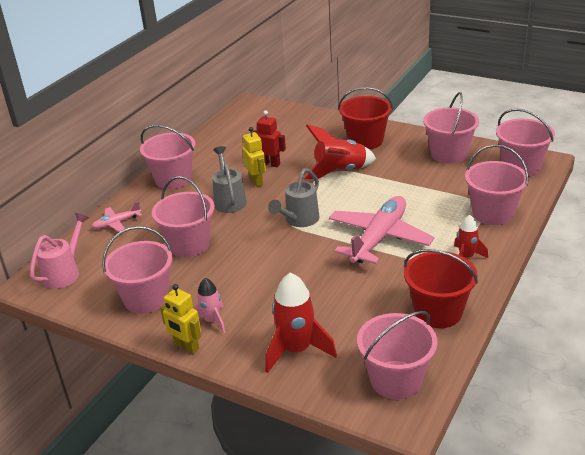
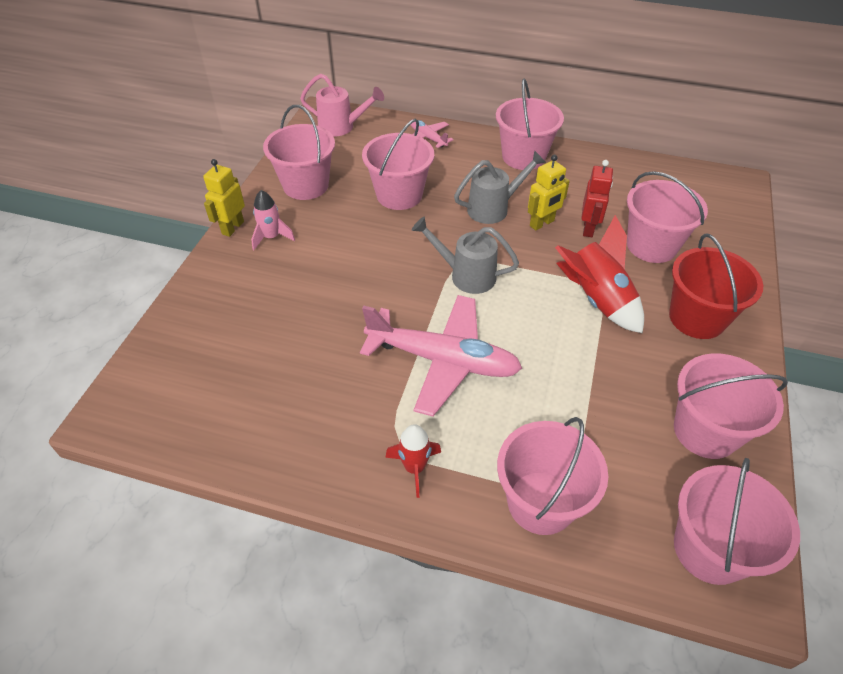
camera: 75 degrees right, 15 degrees up
(296, 350) = (223, 310): red rocket -> none
(396, 380) = (168, 404): pink bucket -> pink bucket (651, 245)
(438, 312) = (289, 439): red bucket -> none

